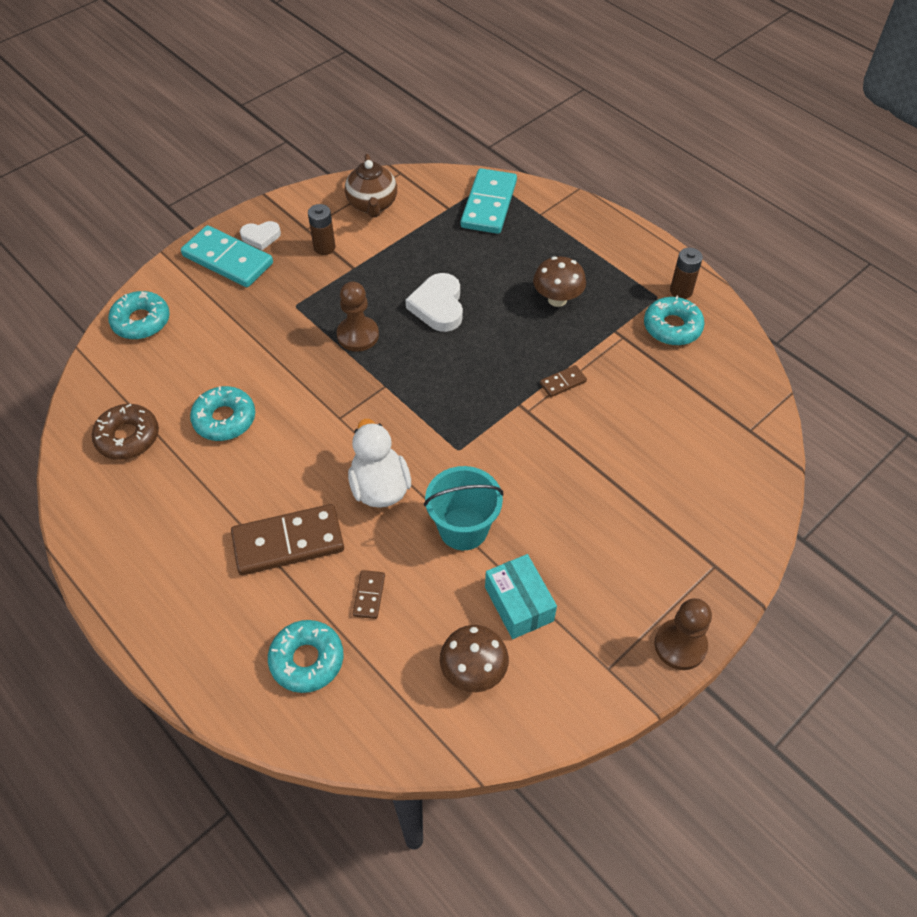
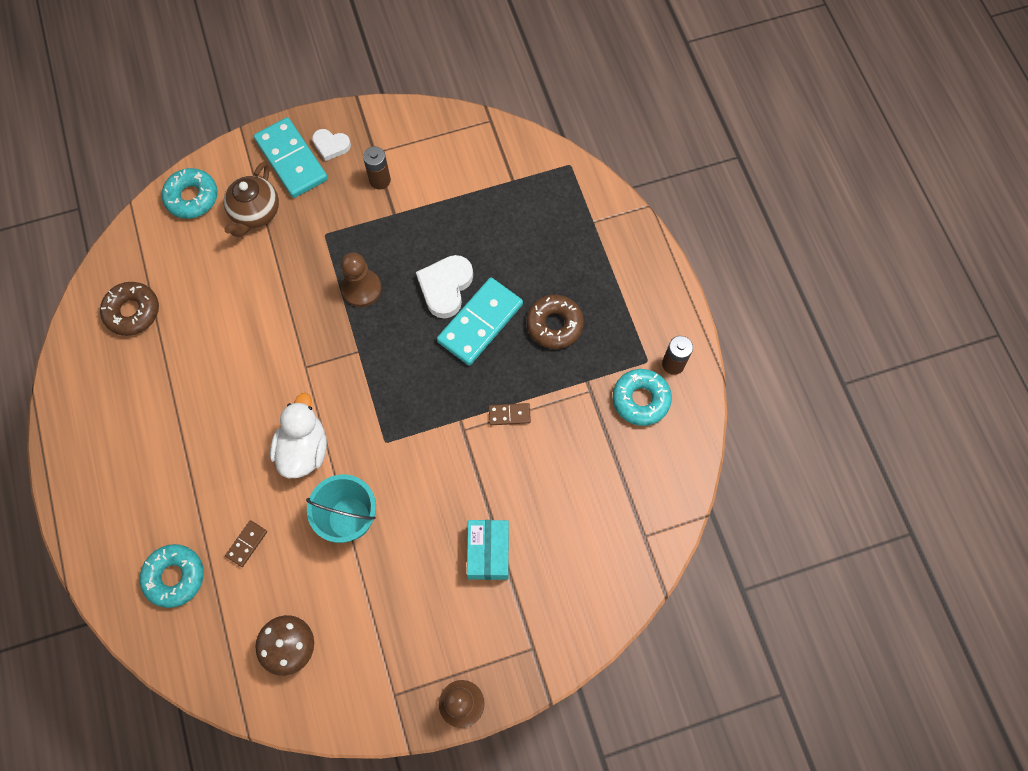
camera: 25 degrees right, 15 degrees up
(224, 419) = (214, 327): turquoise donut -> none
(288, 542) = (209, 467): brown domino -> none
(372, 205) = (446, 149): brown teapot -> brown teapot (255, 213)
(488, 204) = (552, 191): turquoise domino -> turquoise domino (480, 323)
(519, 604) = (356, 606): turquoise box -> turquoise box (488, 552)
(557, 299) = (554, 325): brown mushroom -> brown donut

